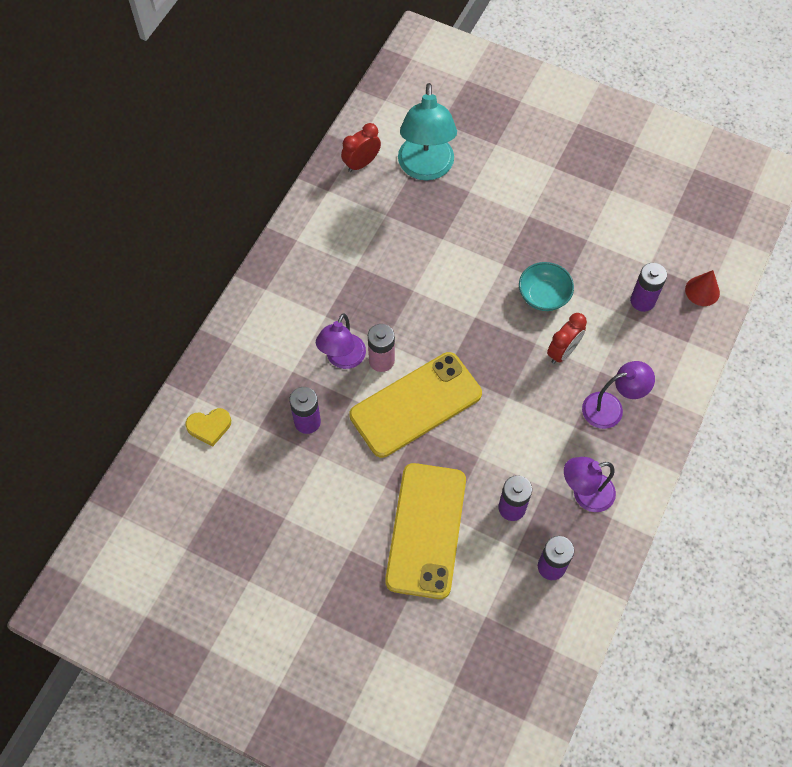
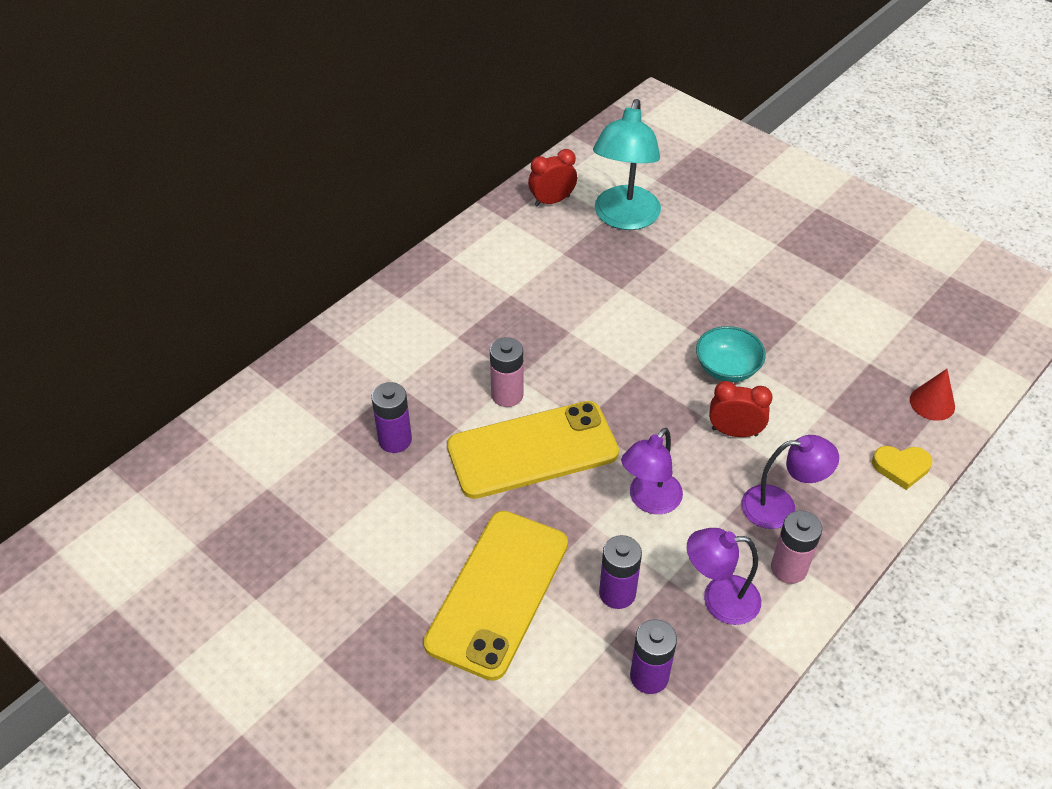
camera: 15 degrees right, 15 degrees down
(209, 427) = (278, 421): yellow heart -> yellow heart (901, 467)
(342, 359) = (461, 384): purple lamp -> purple lamp (649, 501)
(563, 352) = (734, 432): red clock -> red clock turned 135 degrees counterclockwise
(628, 457) = (788, 568): none -> pink battery
(642, 301) = (851, 398): purple battery -> none

